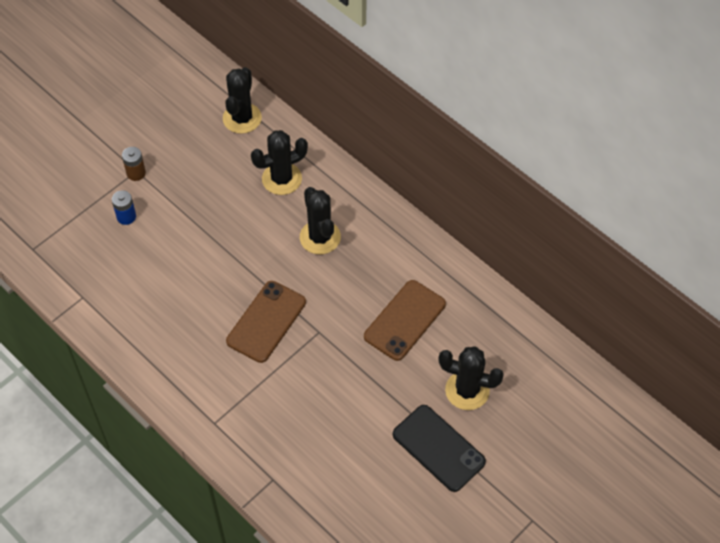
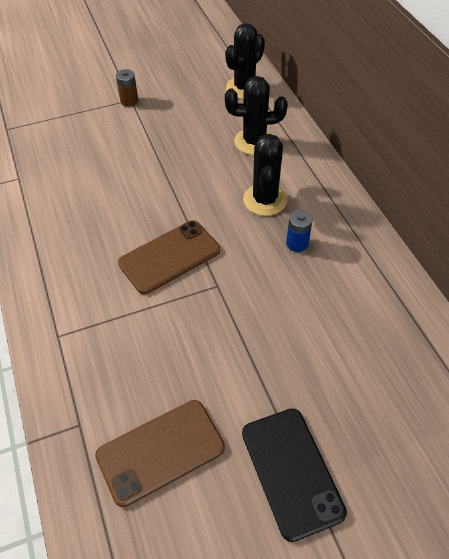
camera: 25 degrees right, 5 degrees down
(126, 217) = (99, 129): blue battery -> blue battery (297, 243)
(405, 320) = (316, 307): brown phone -> brown phone (160, 451)
(467, 390) = (357, 414): black cactus -> none

